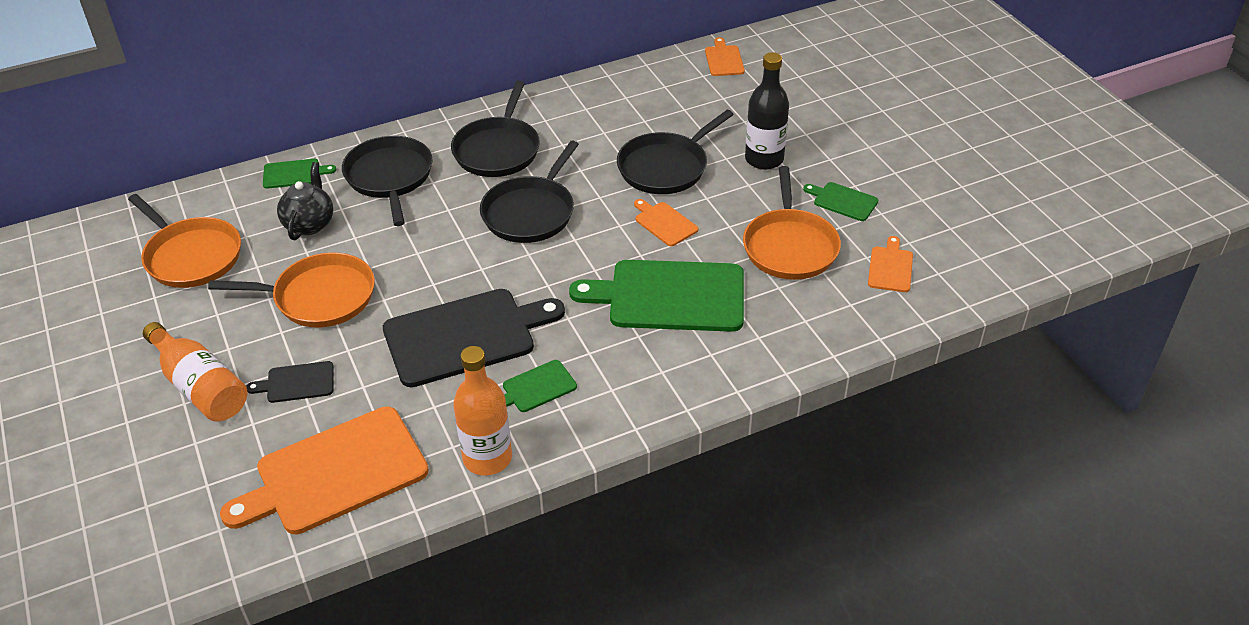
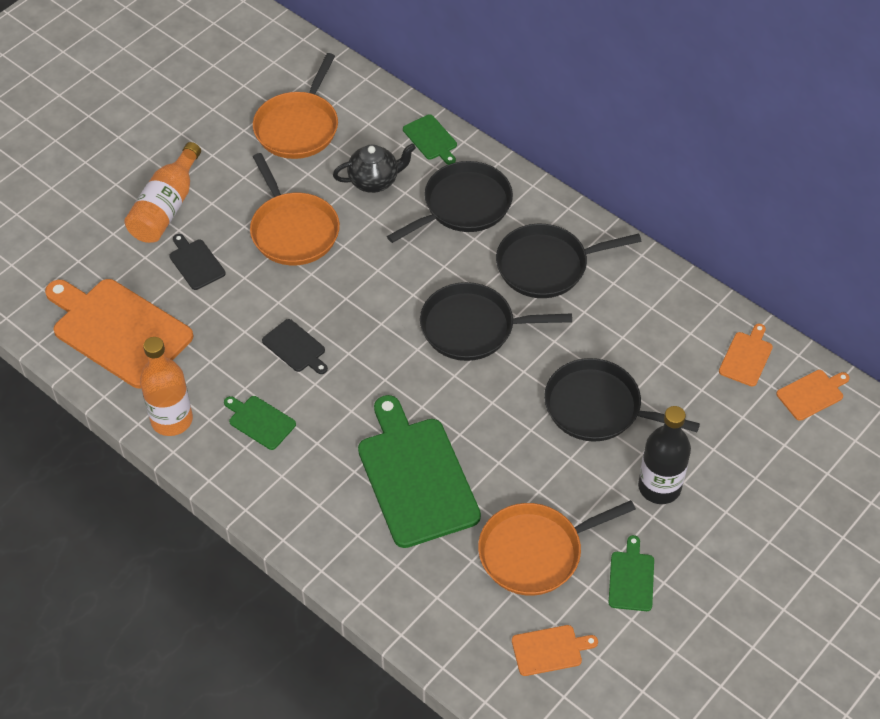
camera: 65 degrees right, 10 degrees up
(465, 336) = (295, 347): black cutting board -> black cutting board, size x0.46
(664, 223) = (514, 436): orange cutting board -> orange cutting board (746, 357)

